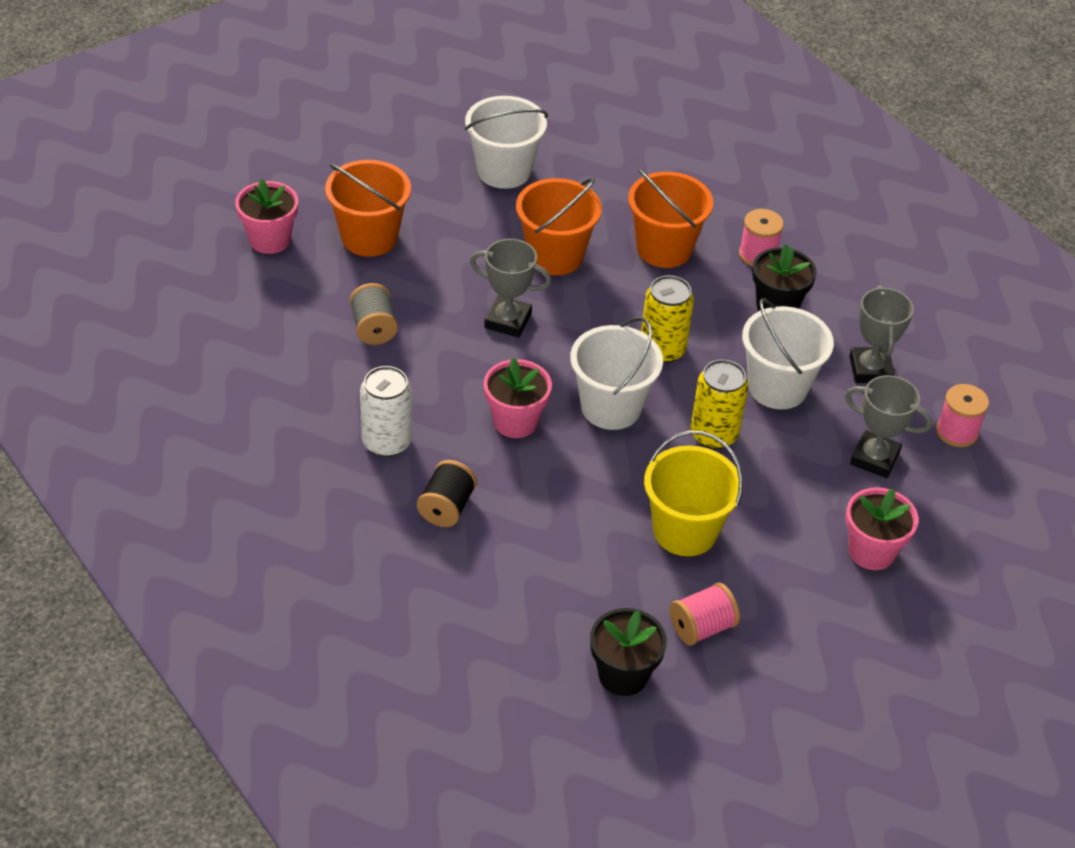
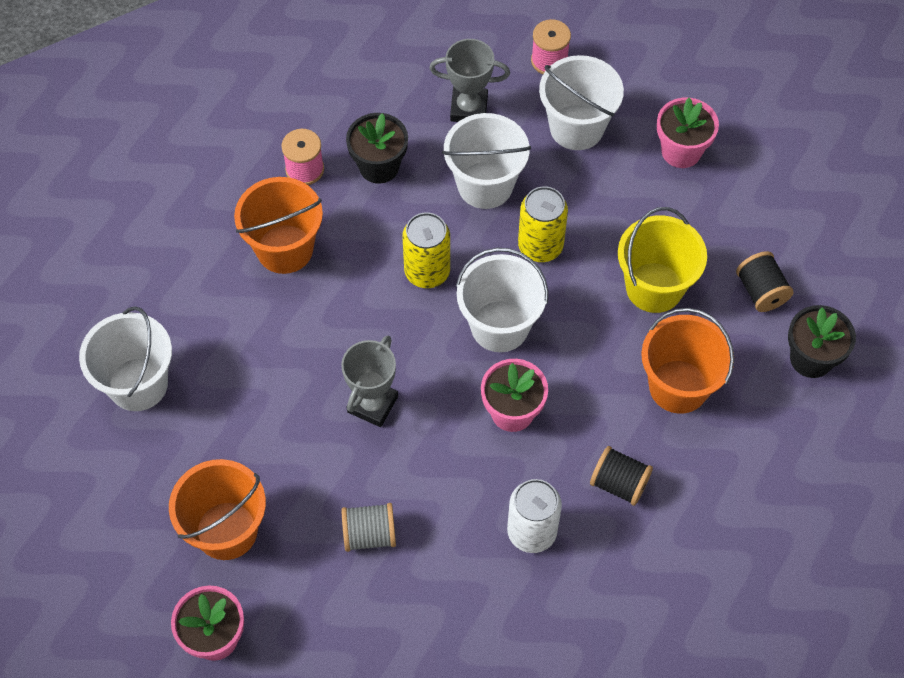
camera: 80 degrees left, 15 degrees up
(555, 256) = (281, 349): orange bucket -> orange bucket (678, 386)
(701, 627) = (761, 291): pink spool -> black spool
(874, 458) = (576, 127): grey trophy -> white bucket

